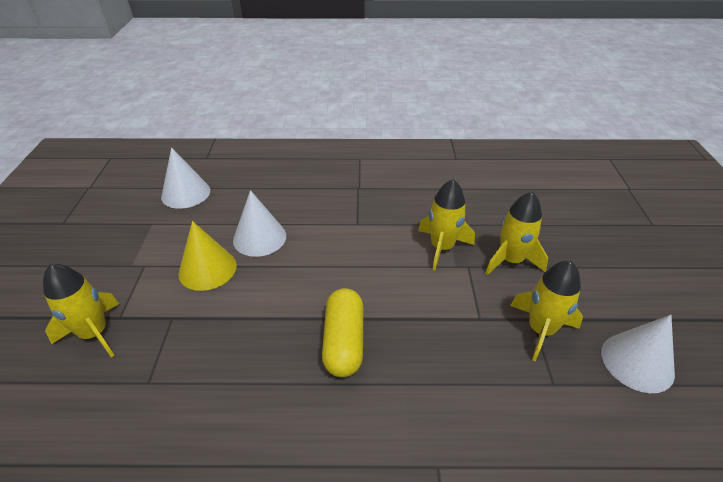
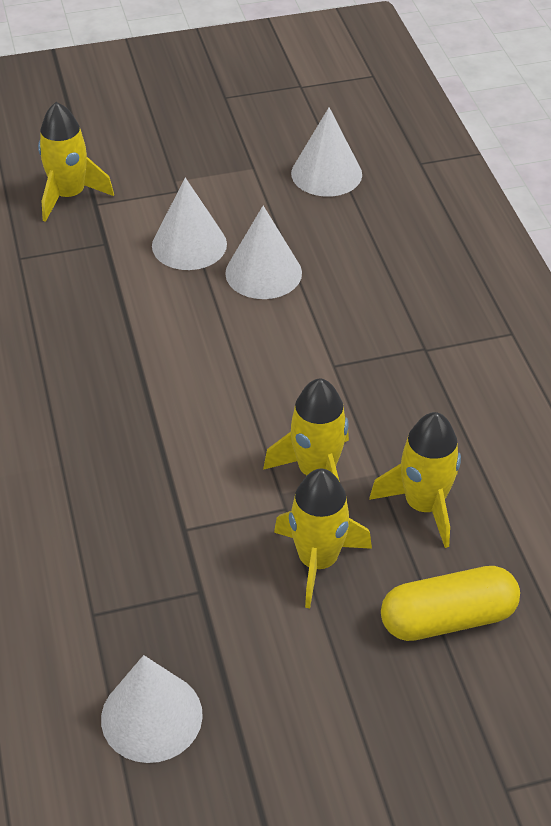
camera: 75 degrees right, 5 degrees up
(207, 269) = (189, 244): yellow cone -> white cone
(344, 341) = (108, 397): yellow capsule -> yellow capsule (448, 619)
(541, 330) = (182, 600): yellow rocket -> yellow rocket (424, 505)

